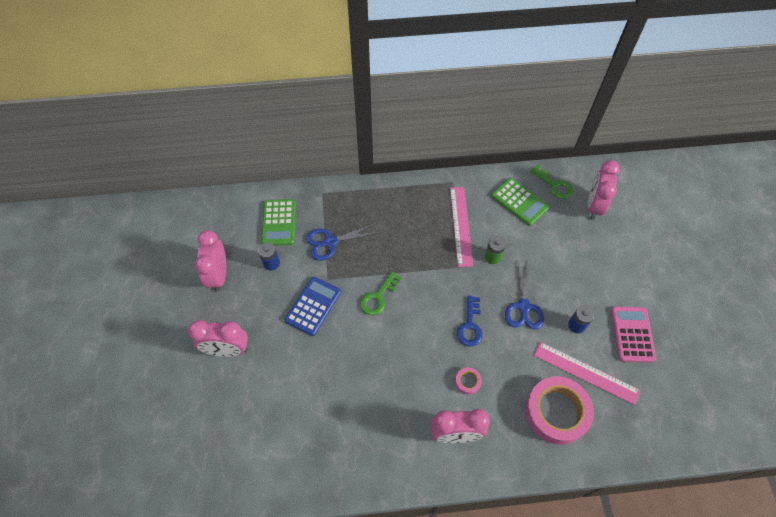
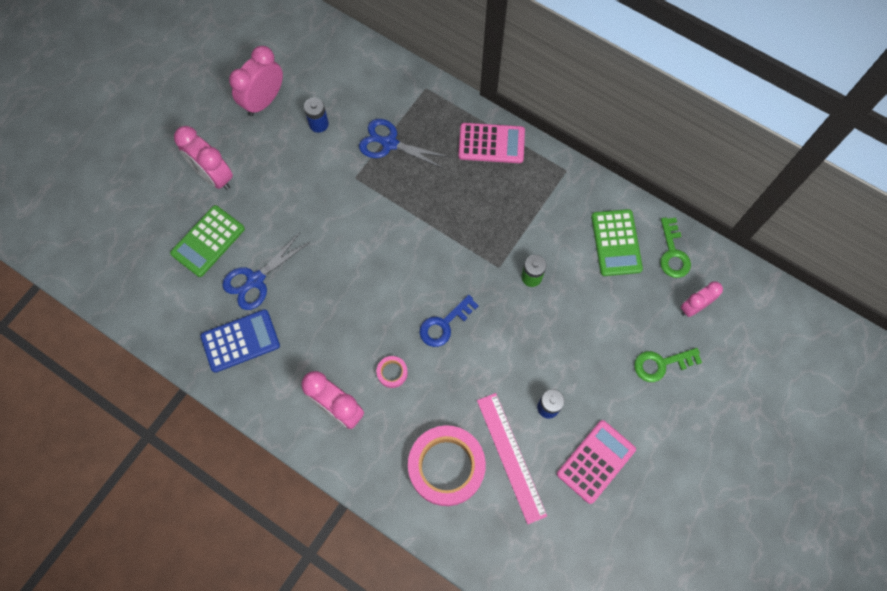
camera: 40 degrees right, 10 degrees up
(279, 222) = (359, 89): green calculator -> green calculator (208, 241)
(313, 306) = (319, 193): blue calculator -> blue calculator (240, 341)
(378, 297) = (385, 230): green key -> green key (661, 364)
(394, 197) = (491, 143): none -> pink calculator
(461, 225) = (530, 222): pink ruler -> none
(523, 307) = (513, 348): blue scissors -> blue scissors (255, 280)
(594, 206) = (693, 307): pink clock -> pink clock, size x0.64

